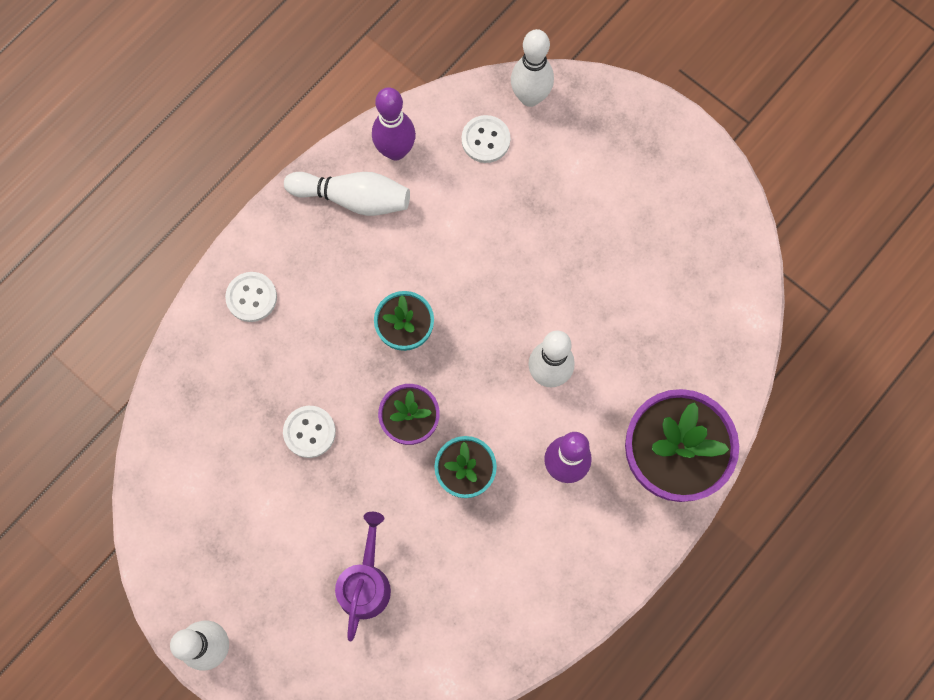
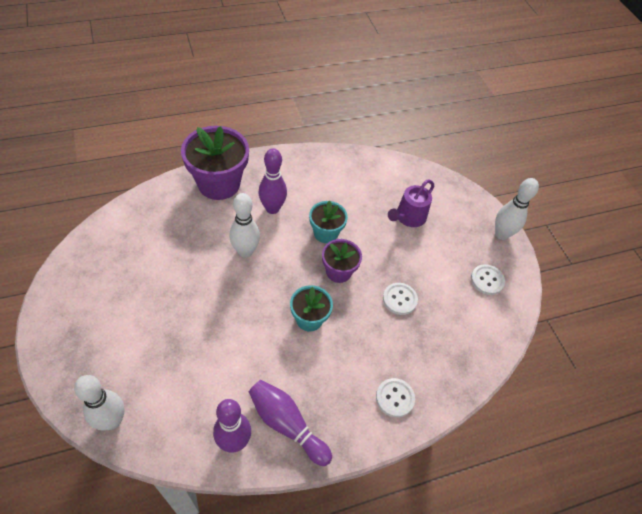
camera: 155 degrees left, 20 degrees down
(353, 198) = (287, 424): white bowling pin -> purple bowling pin
(485, 140) = (168, 409): white button -> white button (487, 280)

